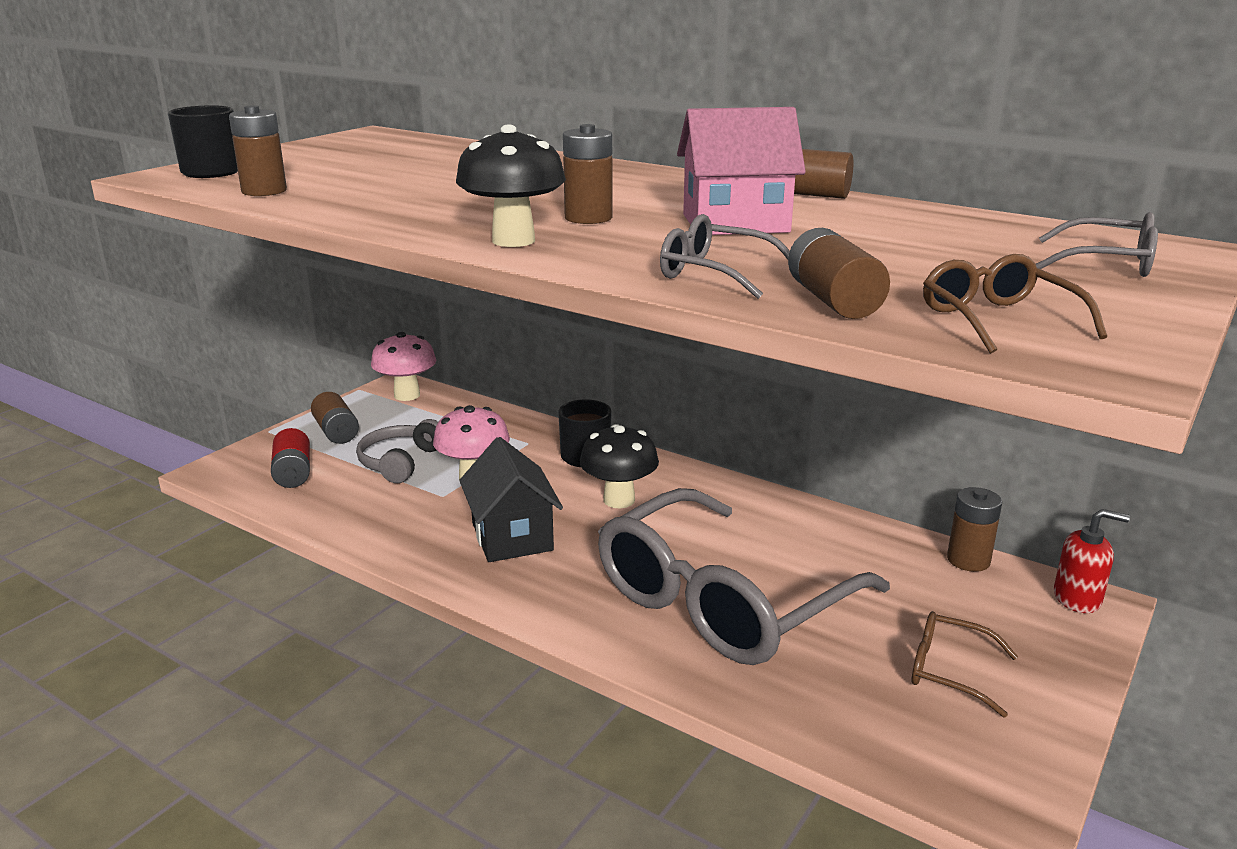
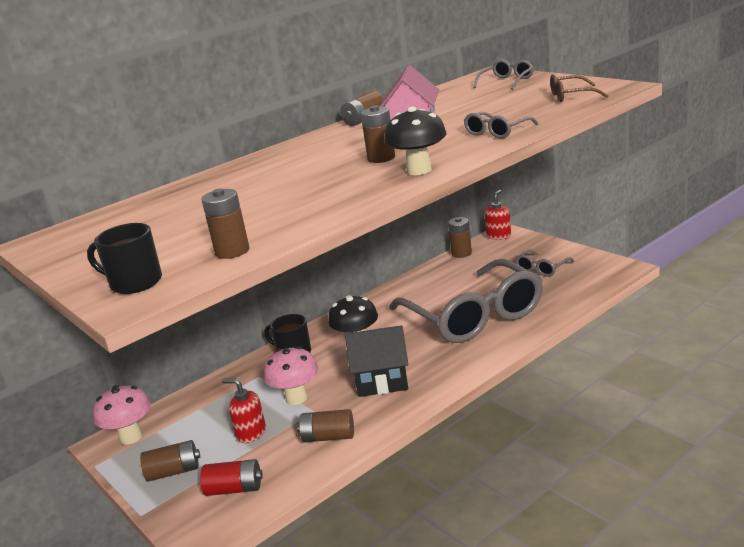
camera: 70 degrees left, 0 degrees up
(400, 462) = (251, 433): grey headphones -> red soap dispenser
(833, 301) = (542, 115): brown battery -> brown battery (328, 437)
(949, 671) = (542, 268): brown glasses -> grey glasses

